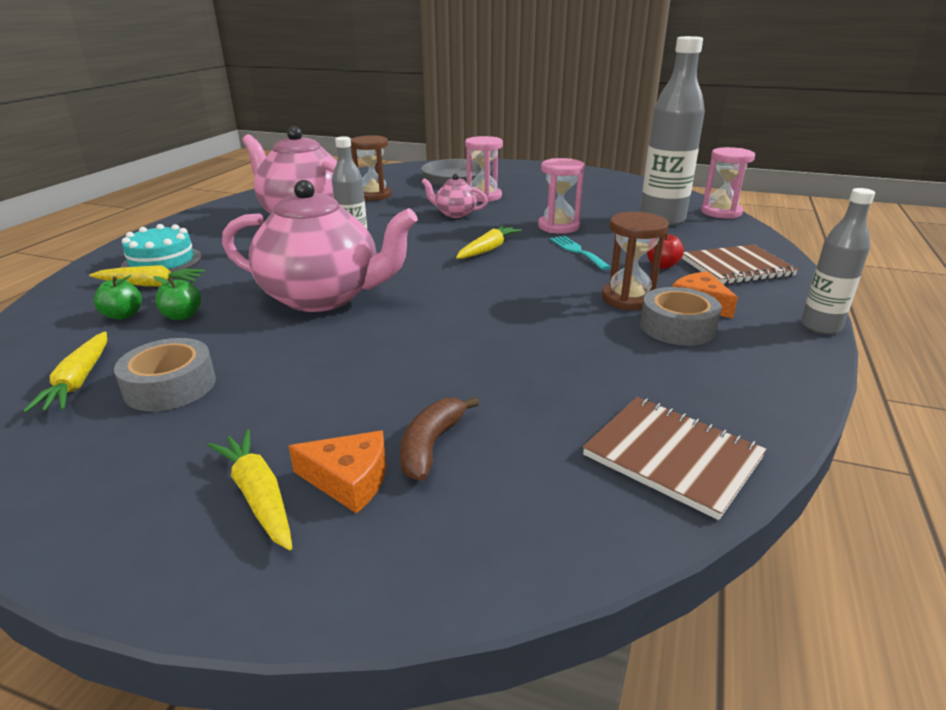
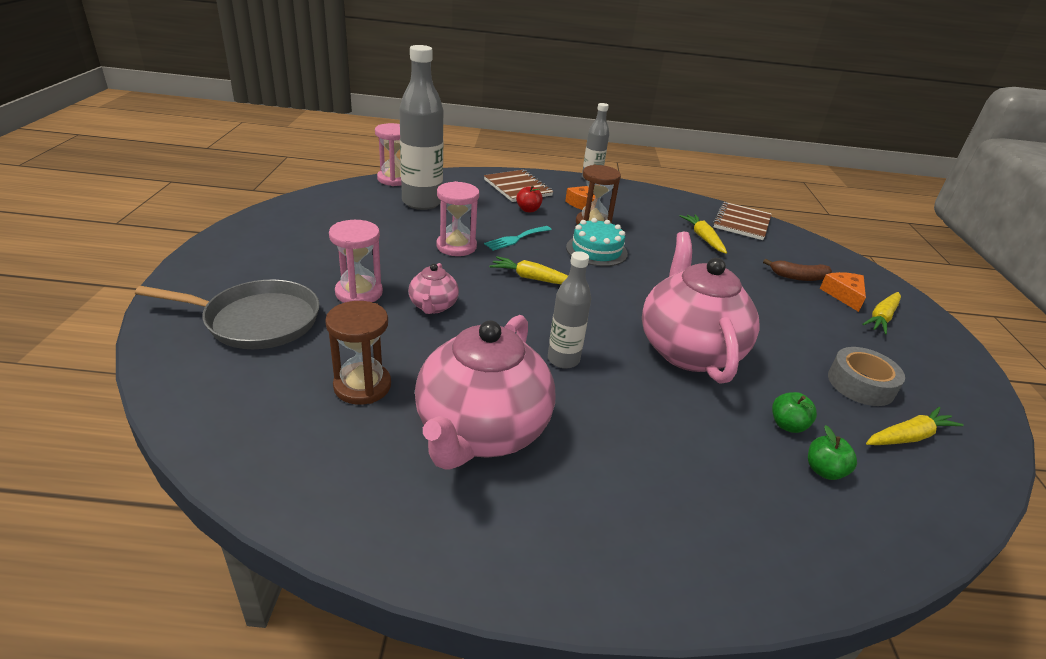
camera: 110 degrees left, 5 degrees up
(151, 285) = (760, 487): yellow carrot -> yellow carrot (703, 238)
(162, 261) = (704, 515): turquoise cake -> turquoise cake (596, 250)
(677, 327) = (621, 212): grey tape -> none

